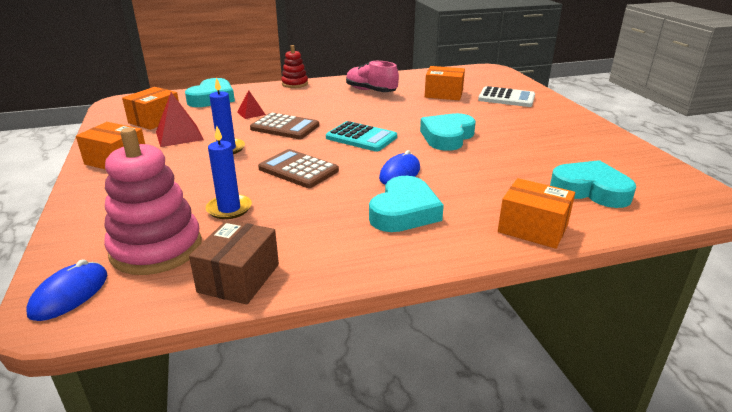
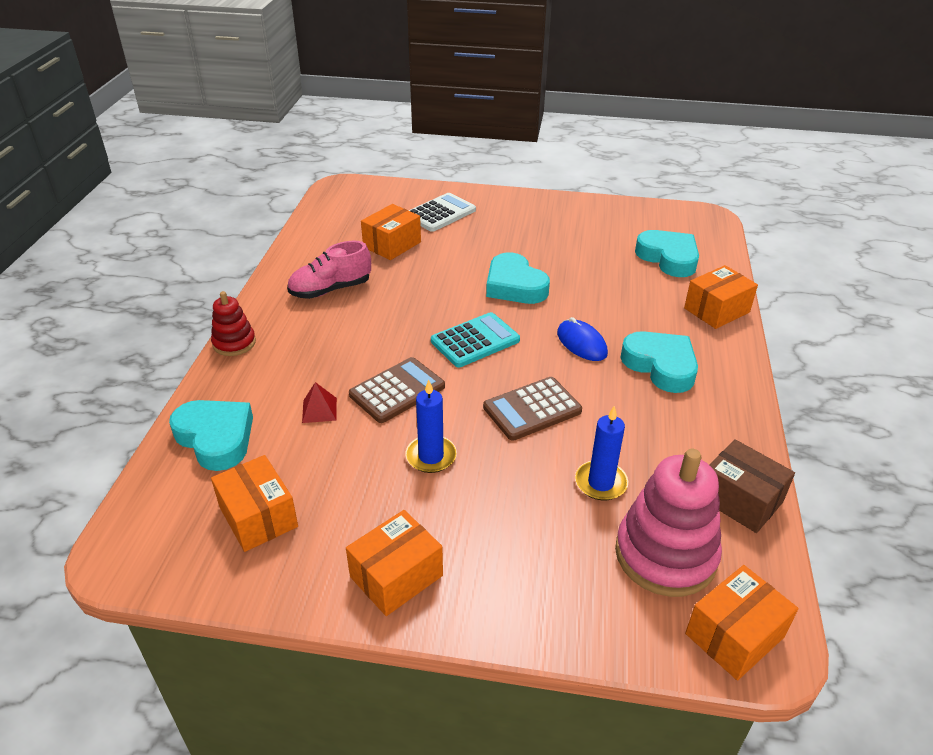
camera: 65 degrees left, 10 degrees up
(69, 294) = (734, 635): blue mouse -> orange box
(179, 135) = (349, 496): red pyramid -> none
(590, 190) = (668, 258): turquoise heart -> turquoise heart turned 90 degrees clockwise

